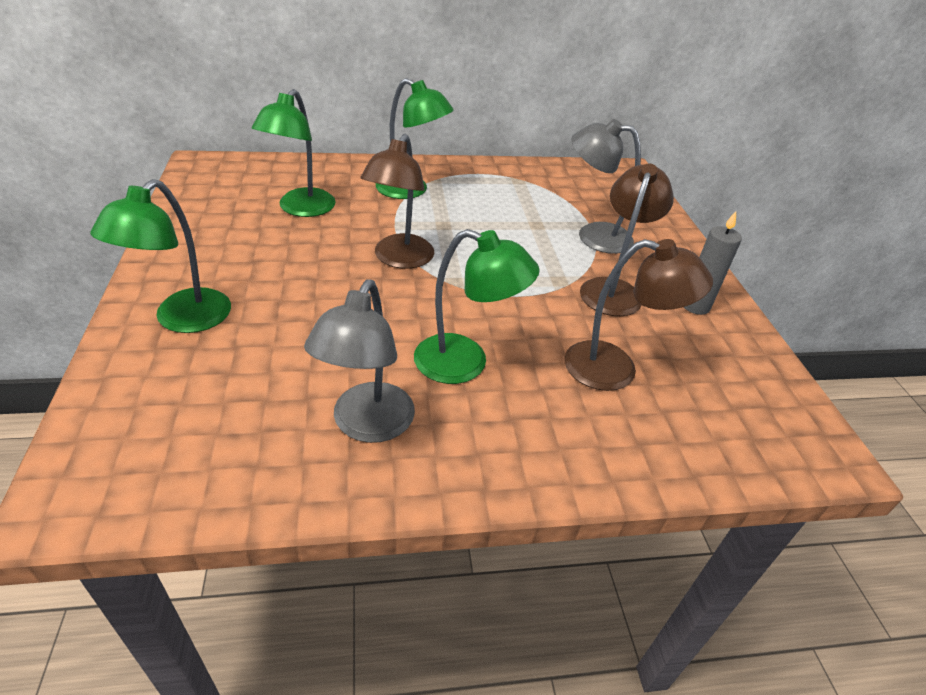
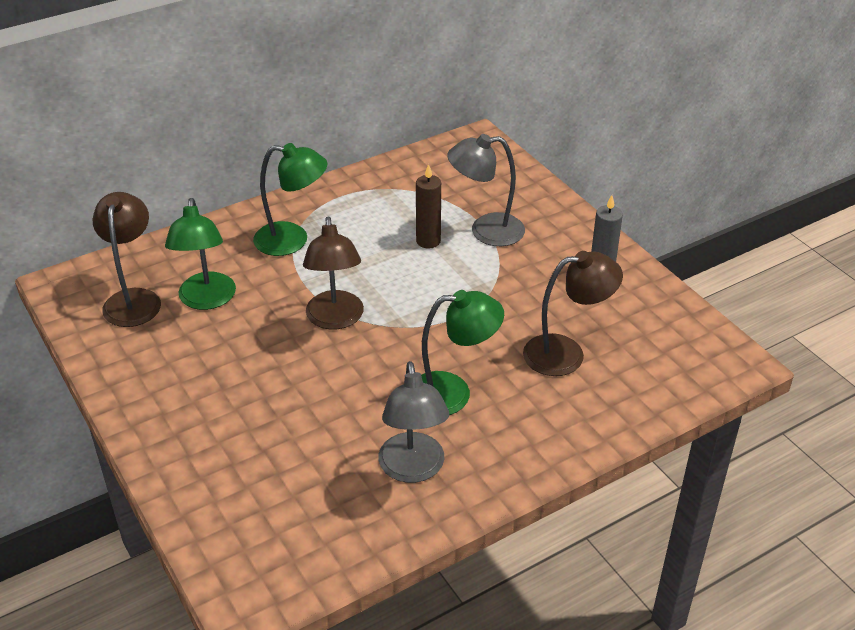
camera: 20 degrees left, 0 degrees up
(183, 320) = (200, 446): green lamp -> none
(532, 227) = (428, 241): none -> brown candle
(613, 289) = (529, 281): brown lamp -> brown lamp (134, 299)

